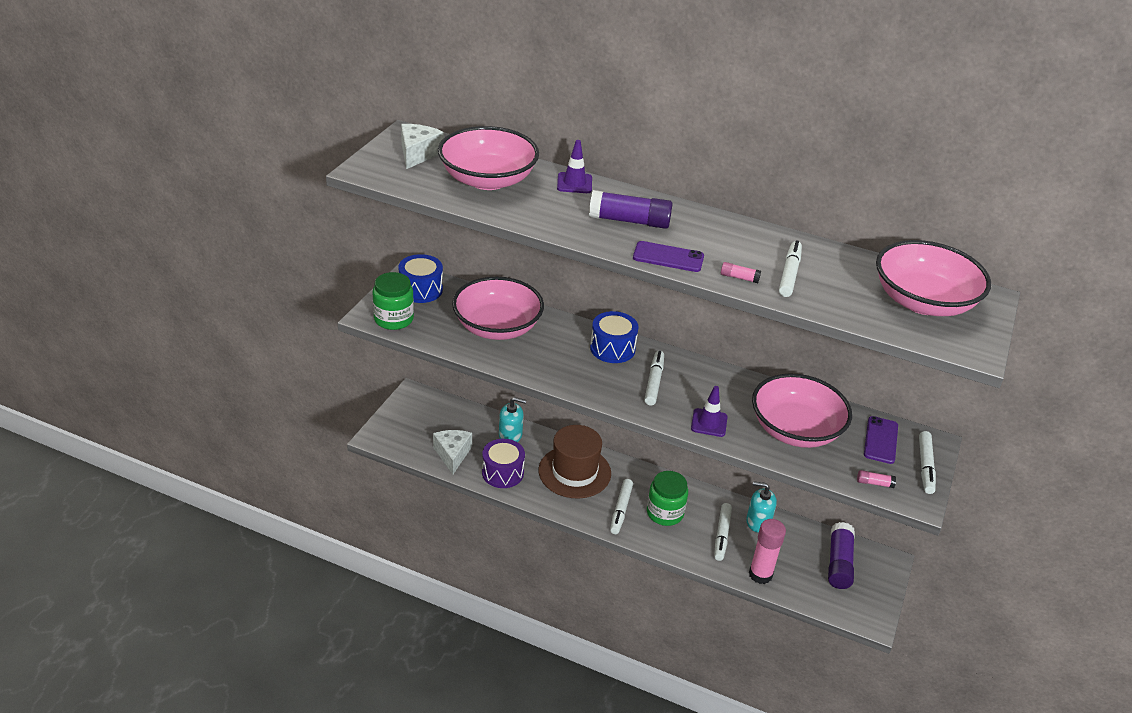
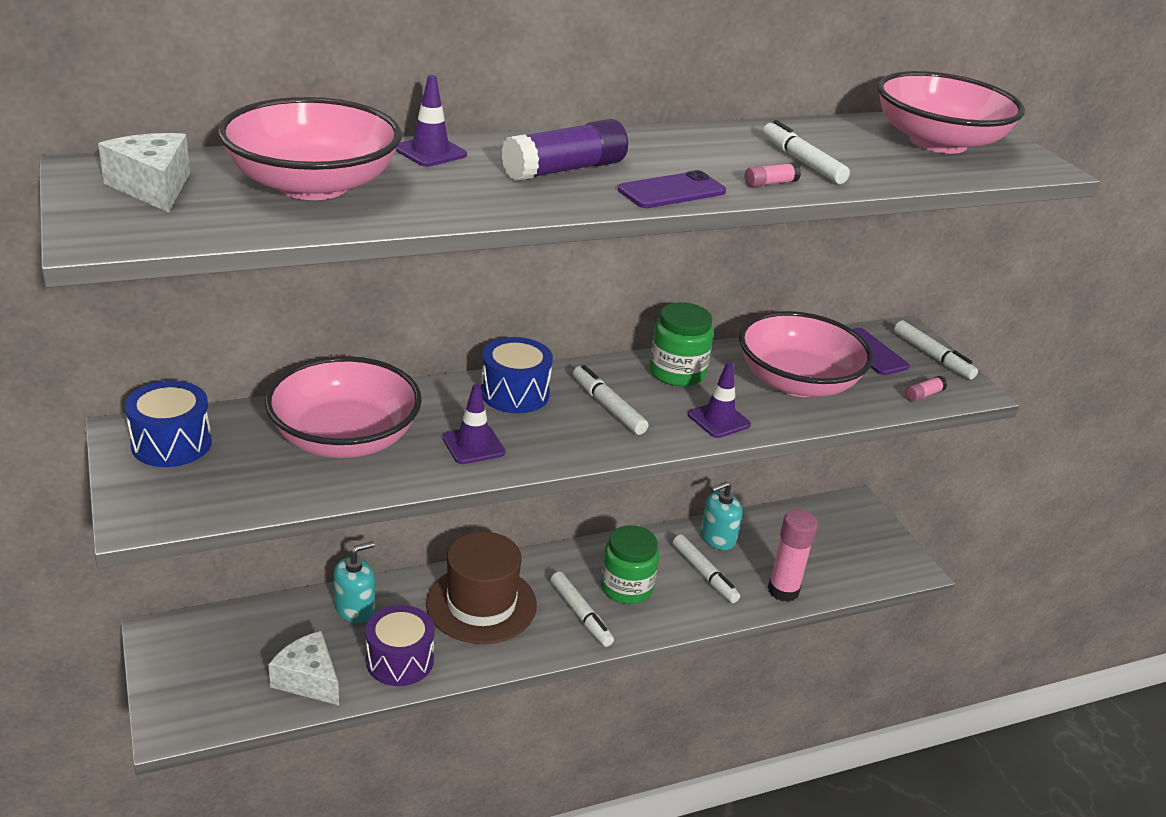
camera: 45 degrees left, 5 degrees down
(393, 319) = (183, 502): green jar -> green jar (677, 372)
(553, 363) = (473, 445): none -> purple traffic cone
(839, 563) = (826, 532): purple glue stick -> none

